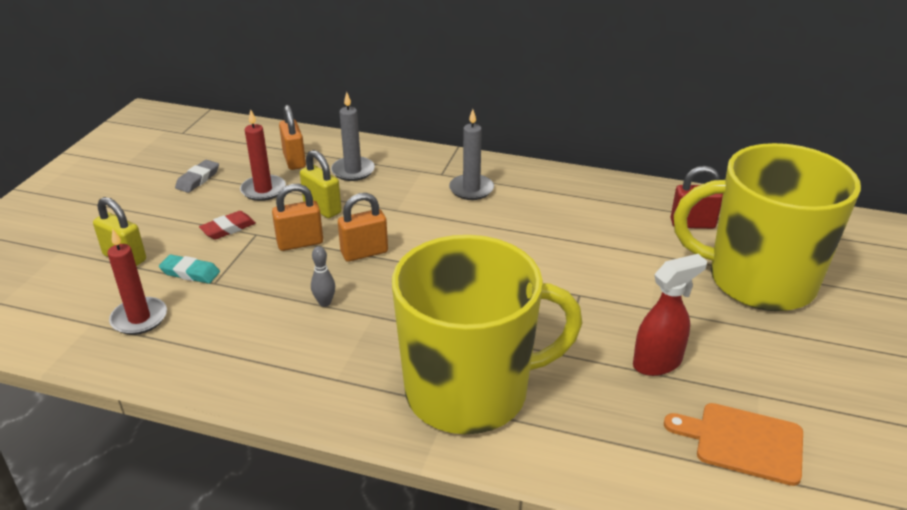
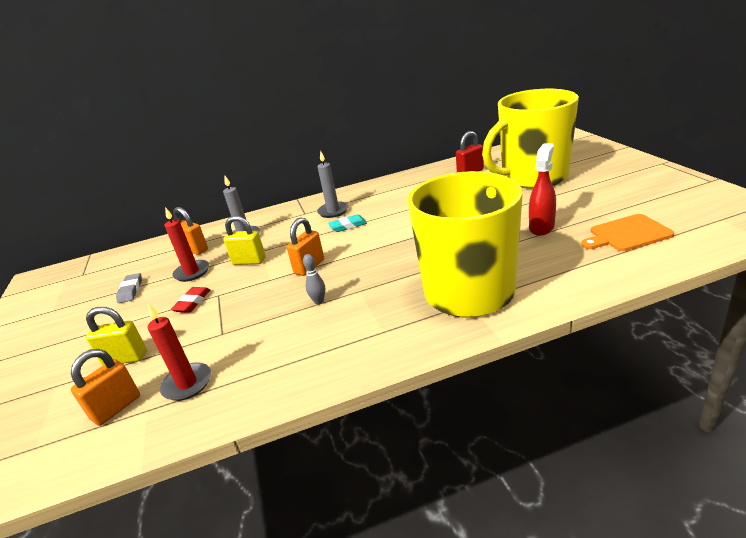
camera: 30 degrees left, 5 degrees down
(190, 272) = (194, 338): turquoise eraser -> turquoise eraser (348, 226)
(300, 243) = (258, 283): orange padlock -> orange padlock (116, 408)

